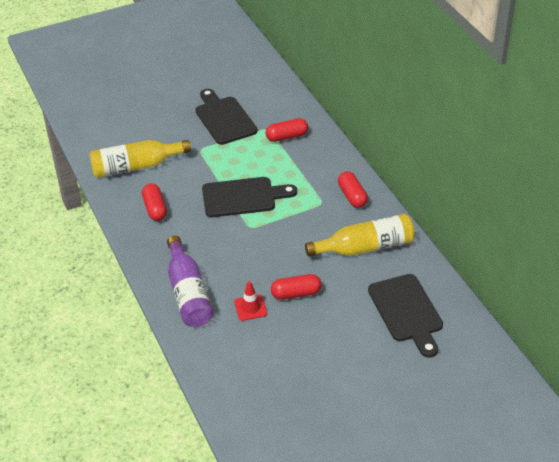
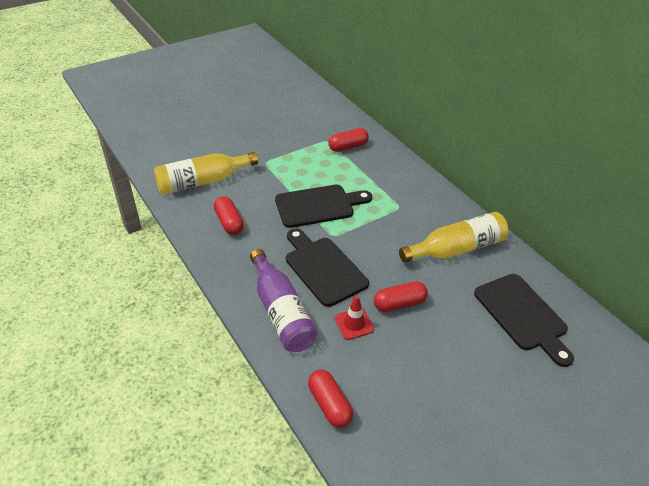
camera: 10 degrees left, 0 degrees up
(224, 118) = (283, 133): black cutting board -> black cutting board (323, 268)
(352, 196) = (427, 199): red capsule -> red capsule (329, 405)

